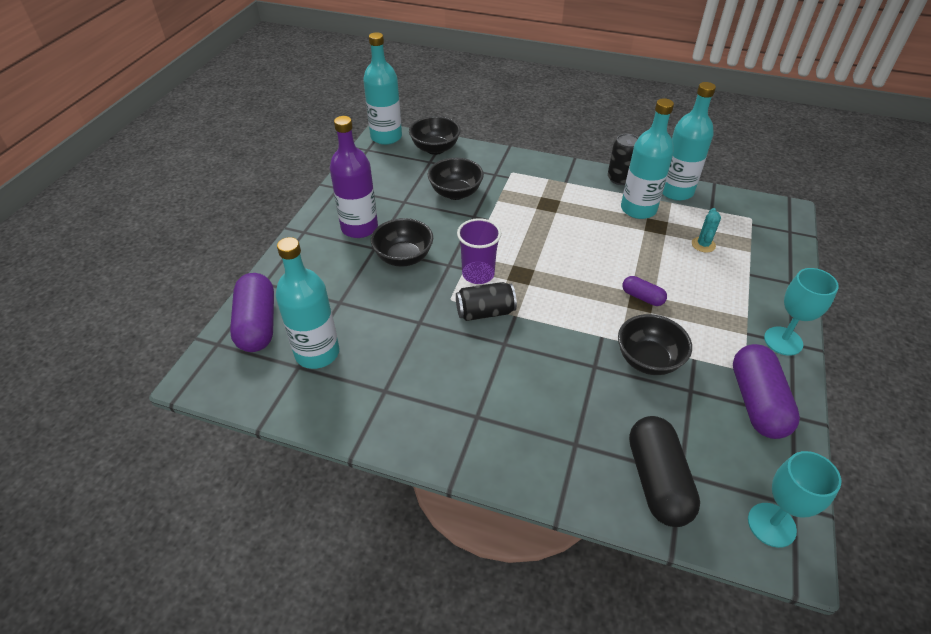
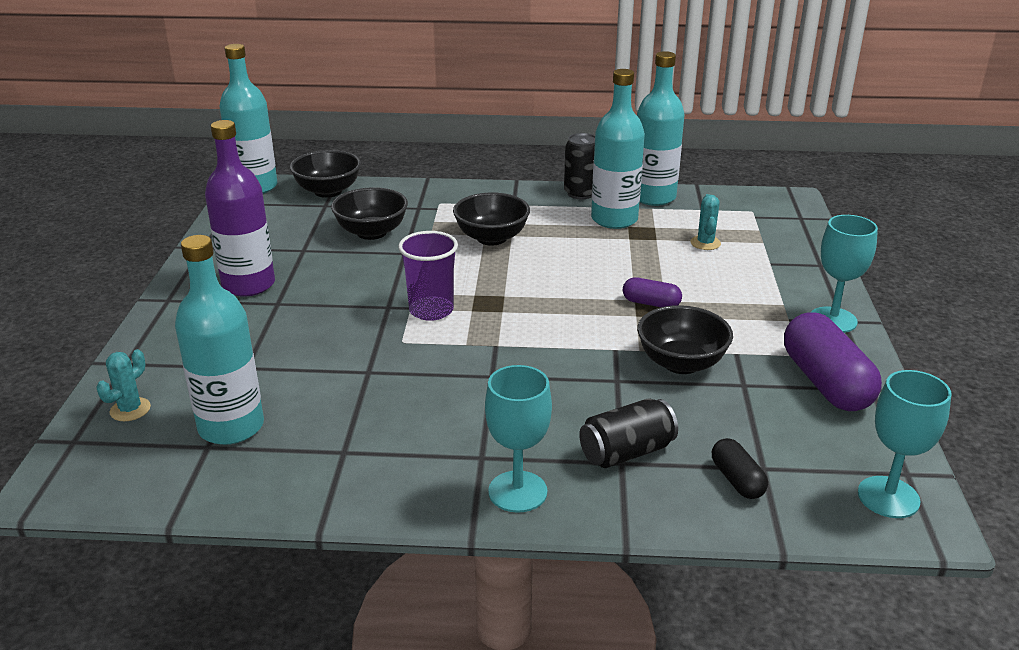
camera: 15 degrees left, 15 degrees down
(257, 324) = (130, 409): purple capsule -> turquoise cactus
(403, 257) = (322, 307): black bowl -> black bowl (491, 238)
(485, 312) = (454, 348): black can -> black can (626, 452)
(493, 454) = (517, 491): none -> turquoise goblet
(657, 480) = (737, 480): black capsule -> black capsule, size x0.51

